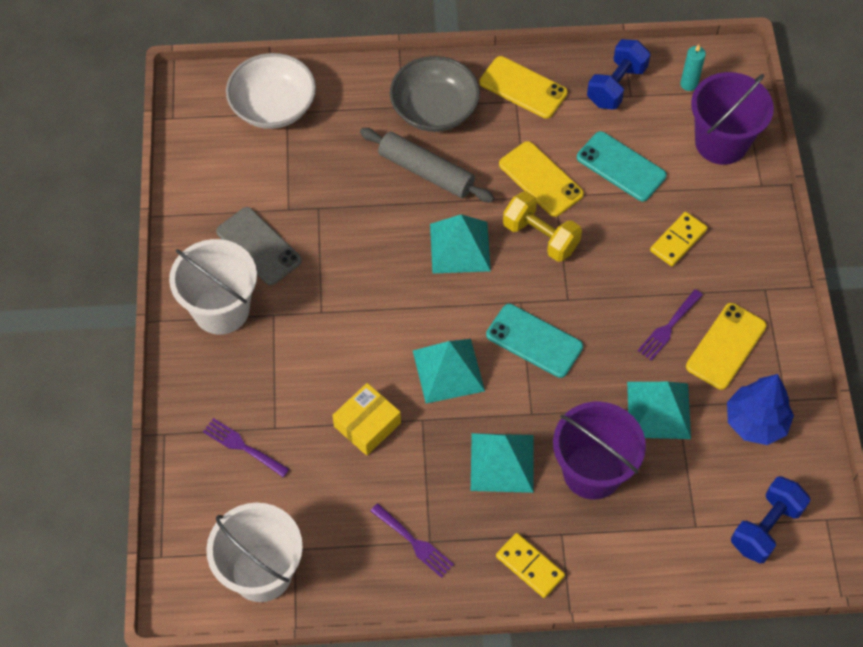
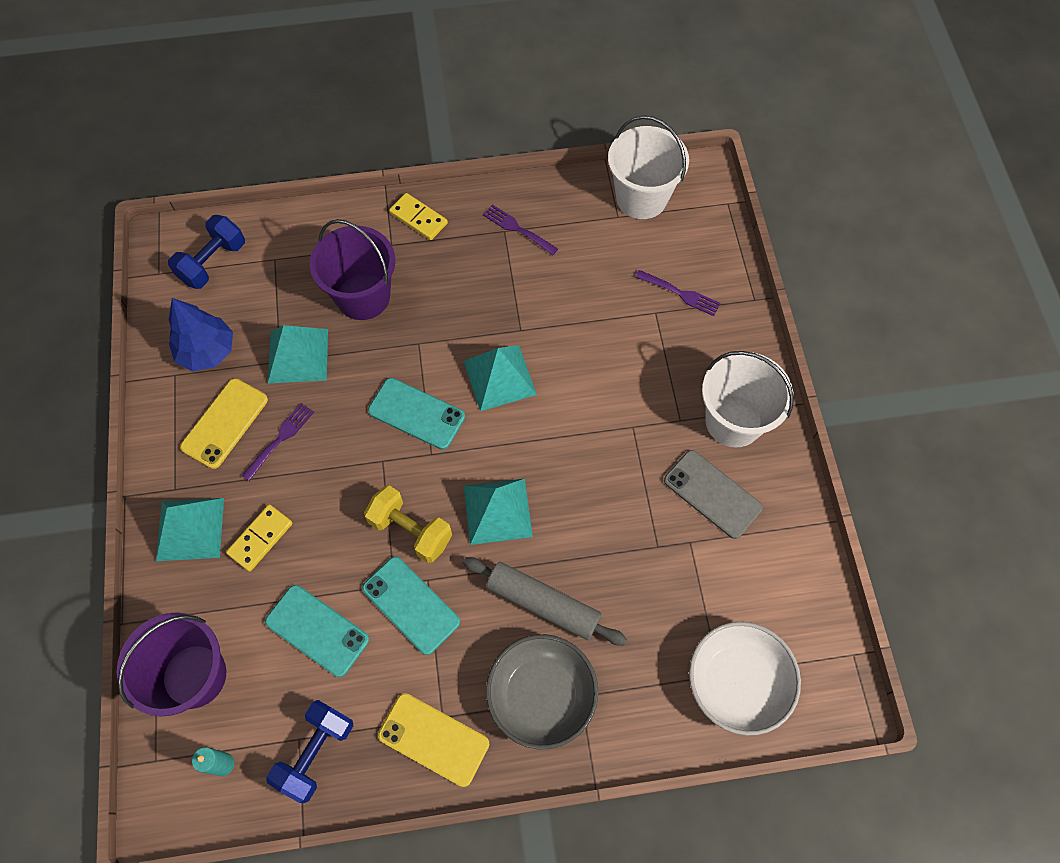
camera: 175 degrees right, 5 degrees up
(367, 425) = (571, 321): yellow box -> none
(502, 462) = (444, 298): turquoise pyramid -> turquoise pyramid (190, 529)
(540, 179) = (411, 605): yellow phone -> turquoise phone

